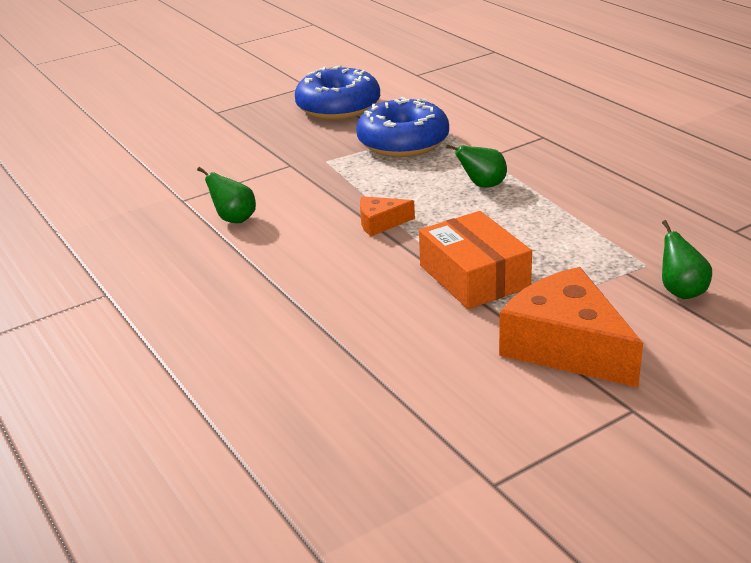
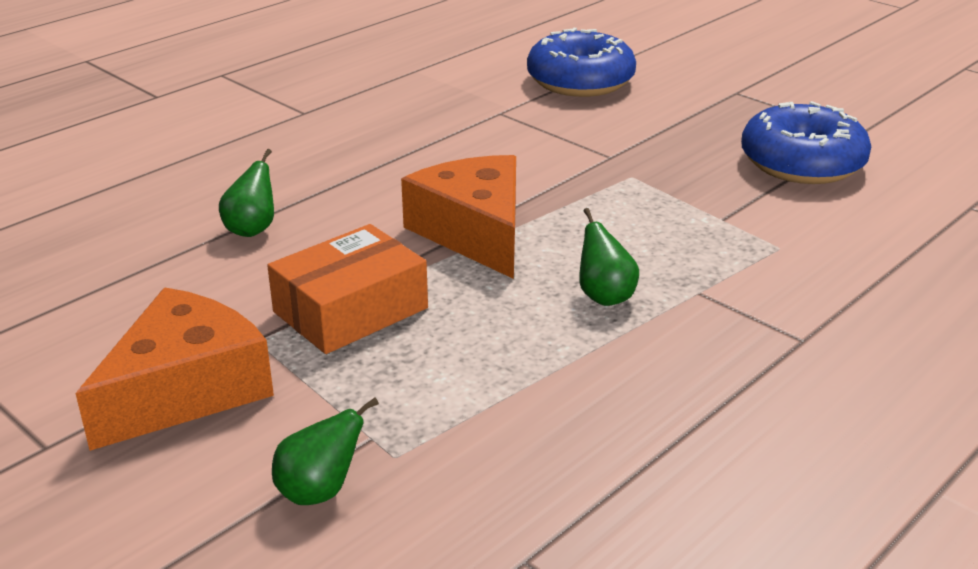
camera: 75 degrees right, 0 degrees up
(234, 219) = (463, 146): green pear -> green pear (252, 229)
(380, 223) = (474, 232): orange cheese -> orange cheese, size x2.07
(403, 142) = (714, 222): blue donut -> blue donut (580, 81)

